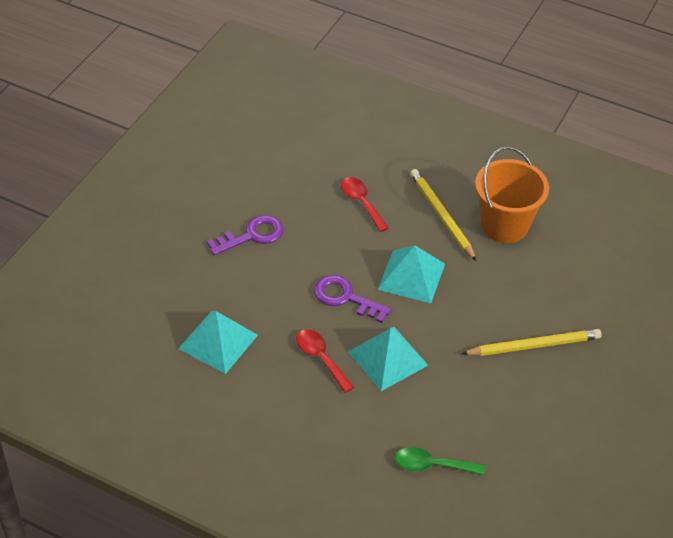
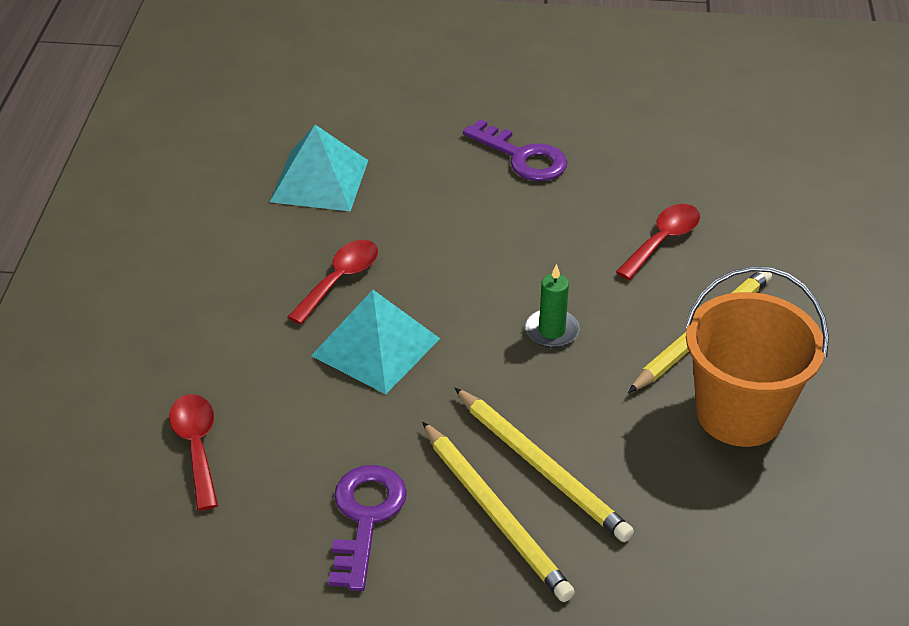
camera: 70 degrees right, 5 degrees down
(345, 298) = (465, 273): purple key -> purple key (365, 517)
(411, 276) = (551, 331): turquoise pyramid -> green candle
(432, 465) = (196, 446): green spoon -> red spoon
(509, 316) = (542, 467): none -> yellow pencil

